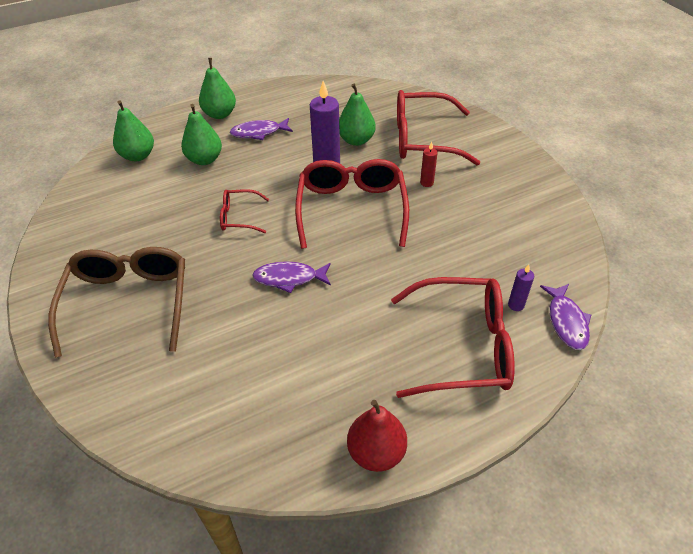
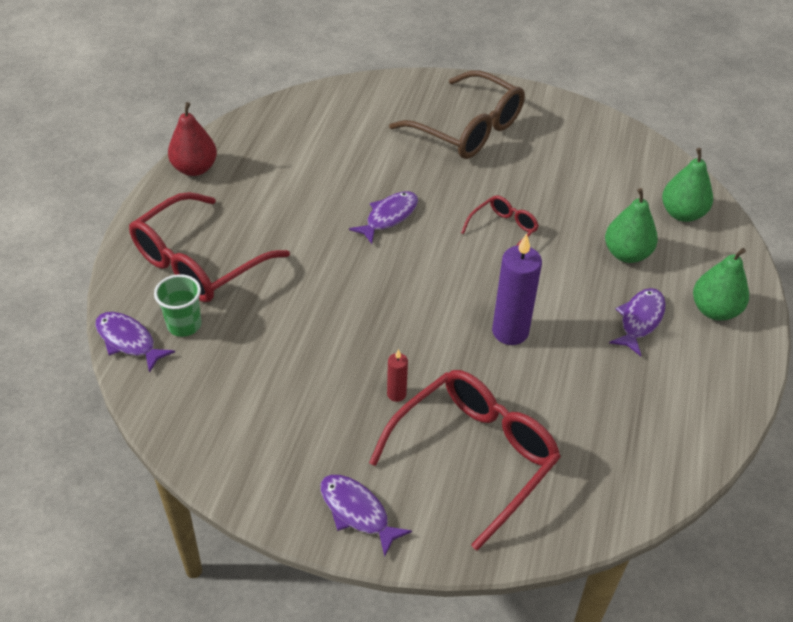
camera: 130 degrees right, 0 degrees up
(351, 210) = (425, 307): red glasses -> none
(356, 140) = (538, 392): green pear -> none
(506, 154) = (357, 512): none -> purple fish
(516, 305) = (184, 325): purple candle -> green cup

